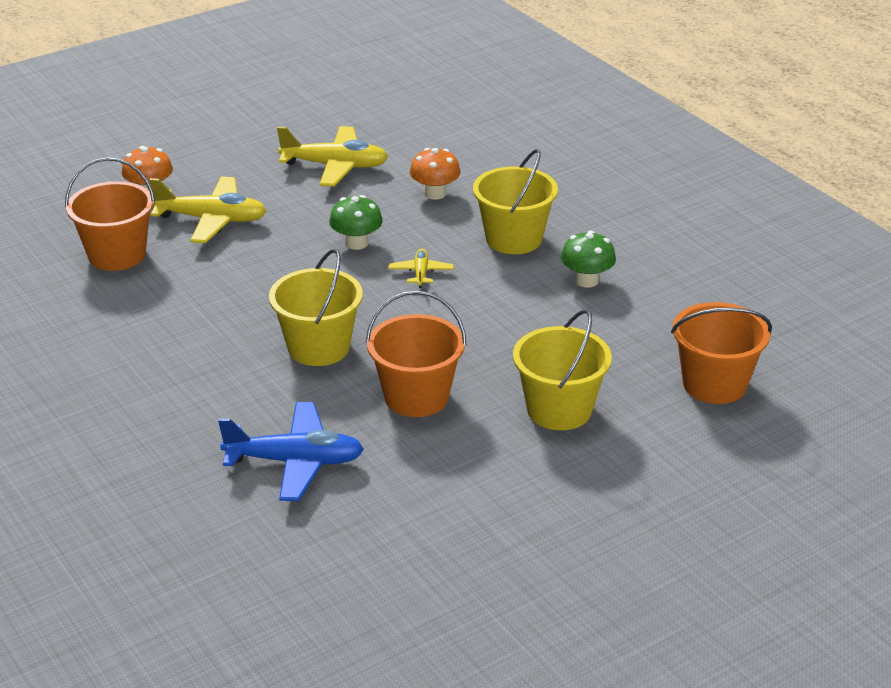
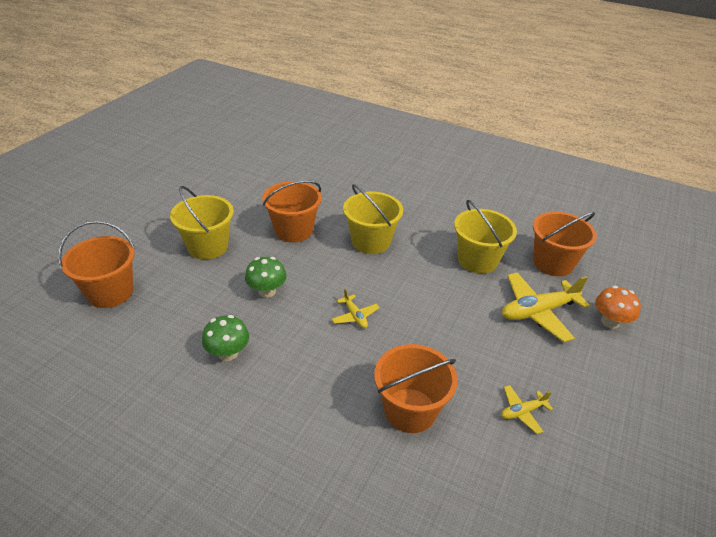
camera: 150 degrees right, 5 degrees up
(295, 462) = (328, 185): blue plane -> none
(335, 166) = (522, 412): yellow plane -> yellow plane, size x0.50
(356, 243) = (421, 327): green mushroom -> green mushroom (267, 291)
(435, 193) = (410, 410): orange mushroom -> orange bucket
(513, 239) = (308, 378): yellow bucket -> yellow bucket (477, 260)

